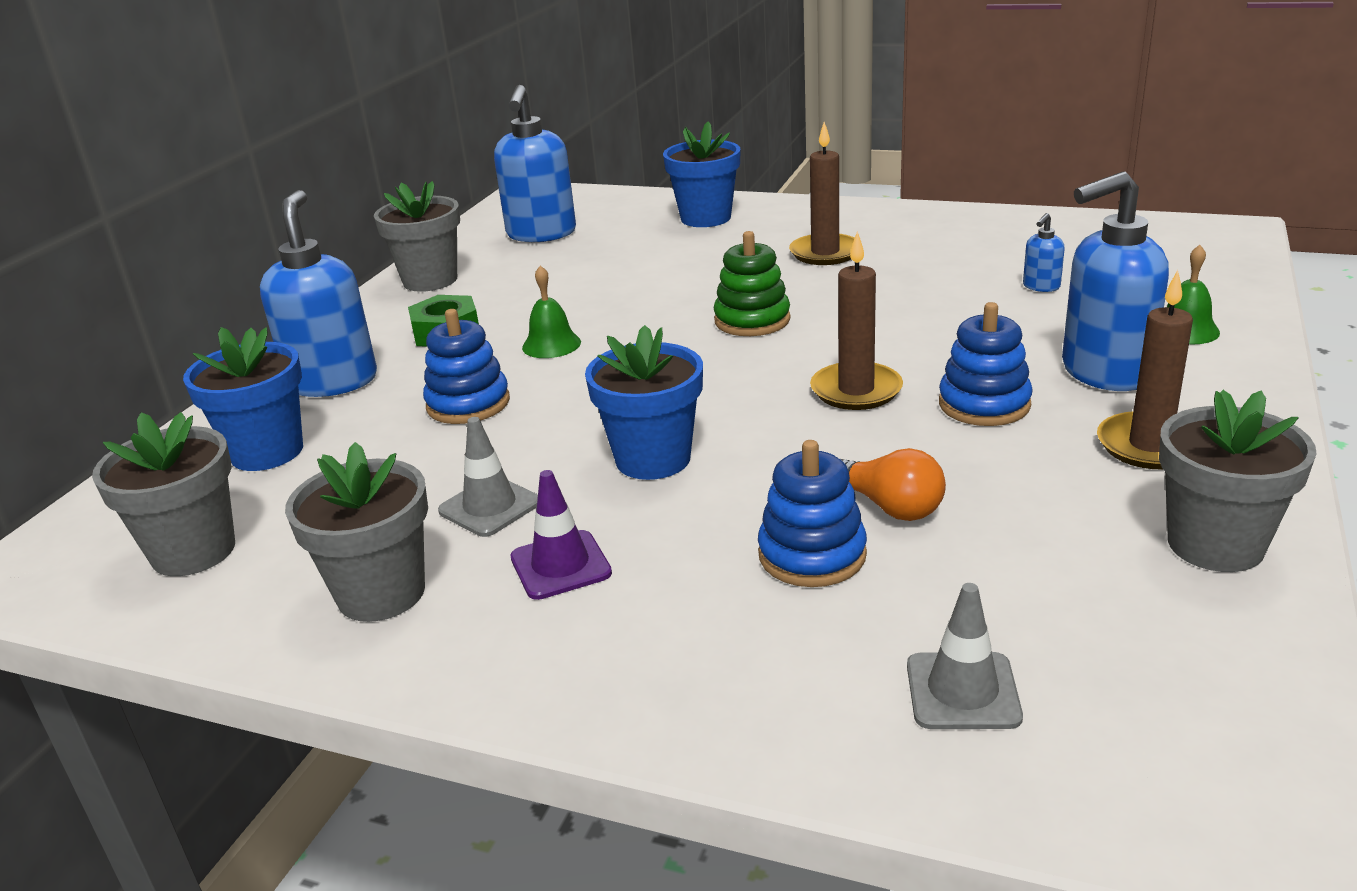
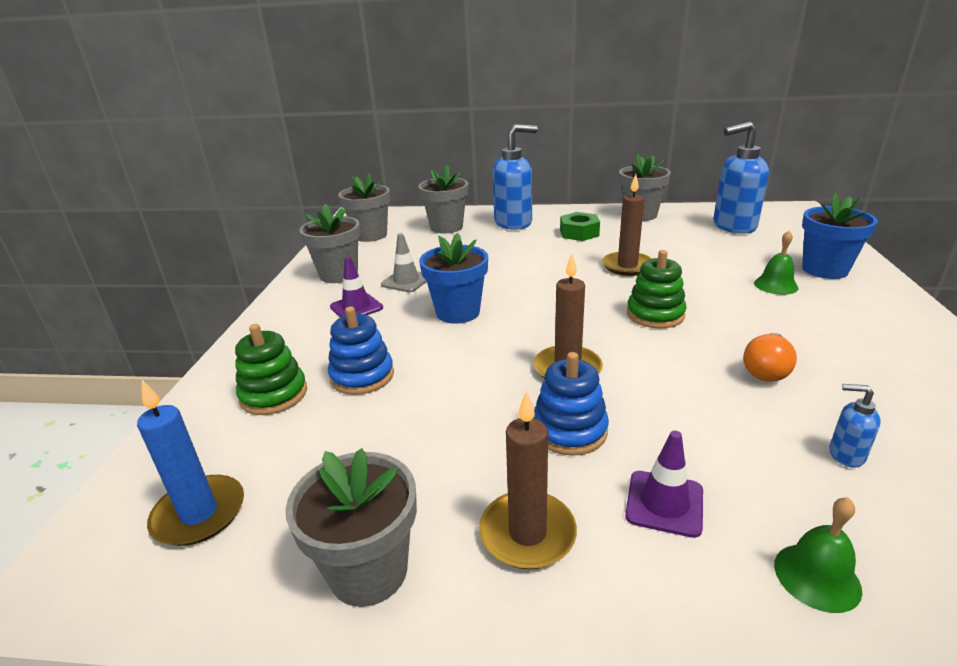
camera: 75 degrees right, 0 degrees up
(267, 452) = (446, 227): blue flower pot -> grey flower pot
(468, 404) = (503, 255): blue stacking toy -> none
(551, 344) = (580, 260): green bell -> green bell (775, 285)
(825, 253) = (808, 327): brown candle -> brown candle (627, 266)
(837, 650) = (274, 395): none -> green stacking toy
(889, 506) = (415, 398): orange light bulb -> orange light bulb (766, 370)
(962, 691) = (228, 441): grey traffic cone -> none
(1104, 372) = (664, 503): blue soap dispenser -> purple traffic cone
(1133, 698) = (199, 514): none -> blue candle

